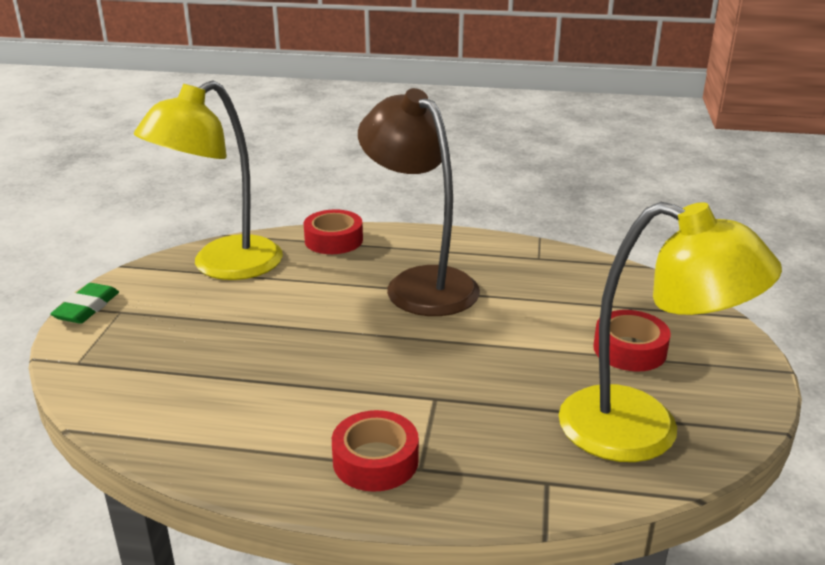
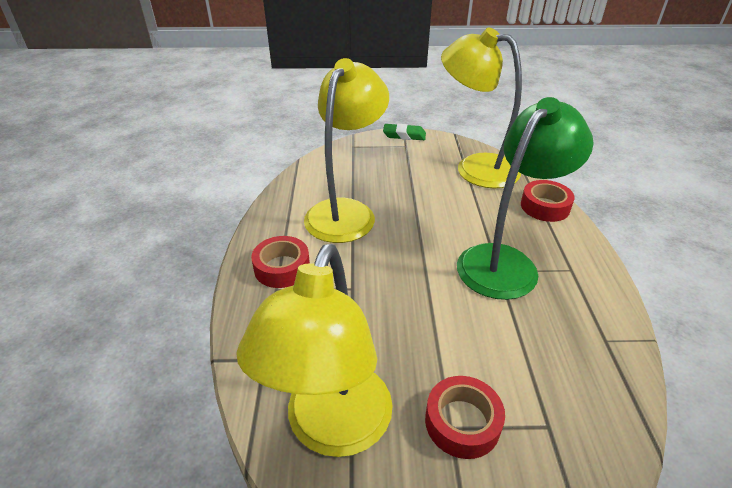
camera: 80 degrees right, 10 degrees up
(266, 388) = (346, 211): none -> yellow lamp
(420, 283) = (506, 262): brown lamp -> green lamp

